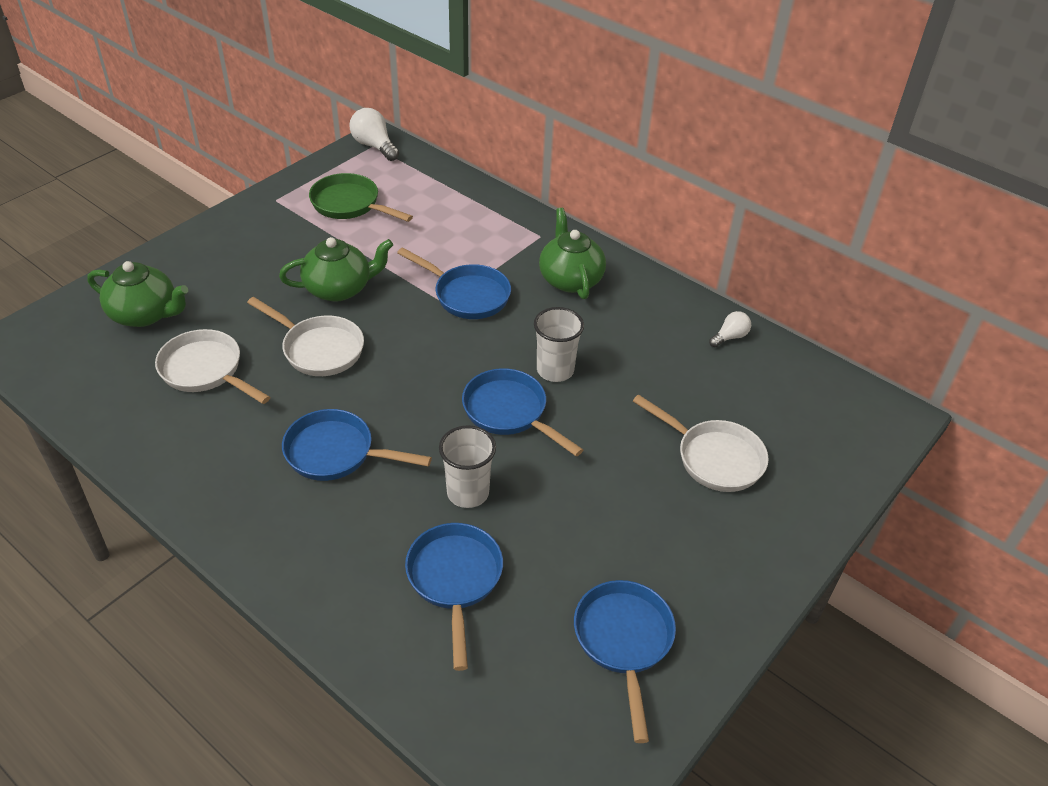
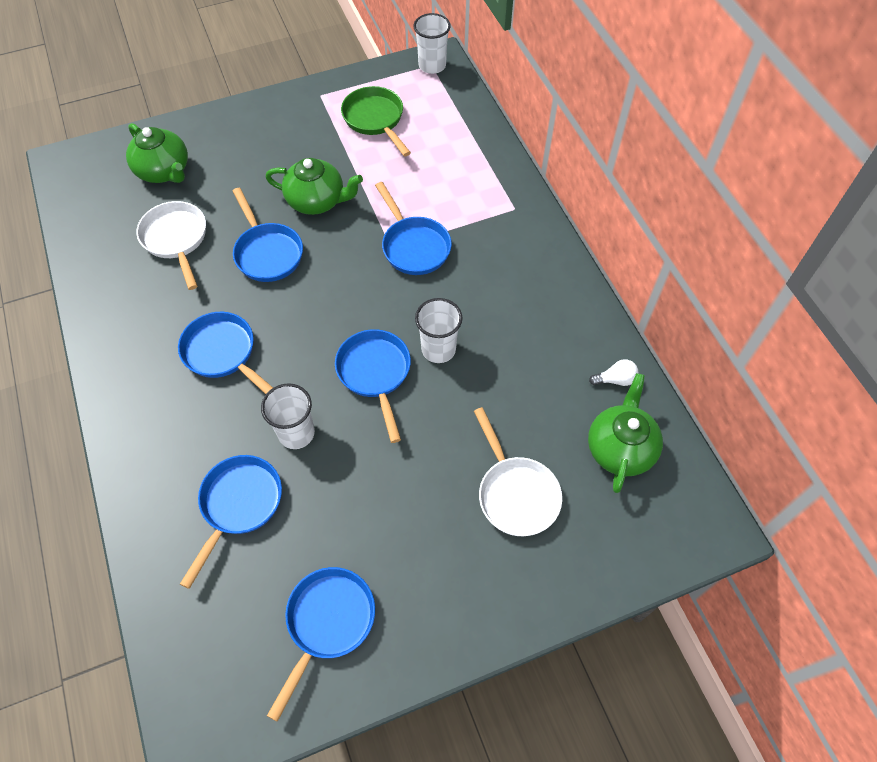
camera: 30 degrees right, 15 degrees up
(318, 349) = (267, 252): white pan -> blue pan
(374, 146) = (432, 65): white light bulb -> white cup
(570, 279) = (511, 263): green teapot -> green teapot (620, 448)

